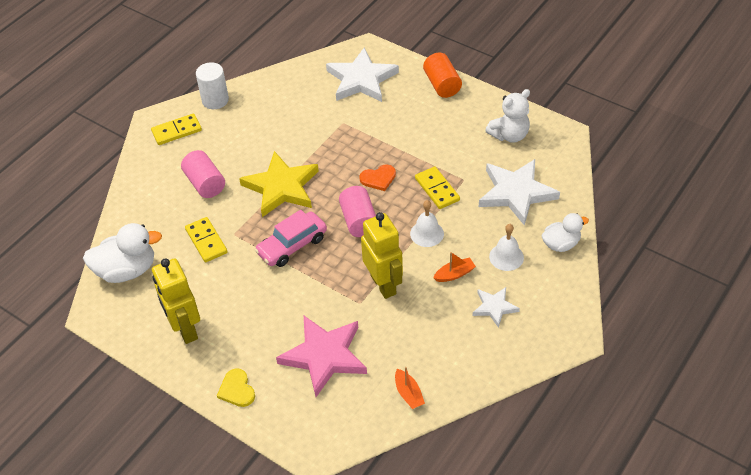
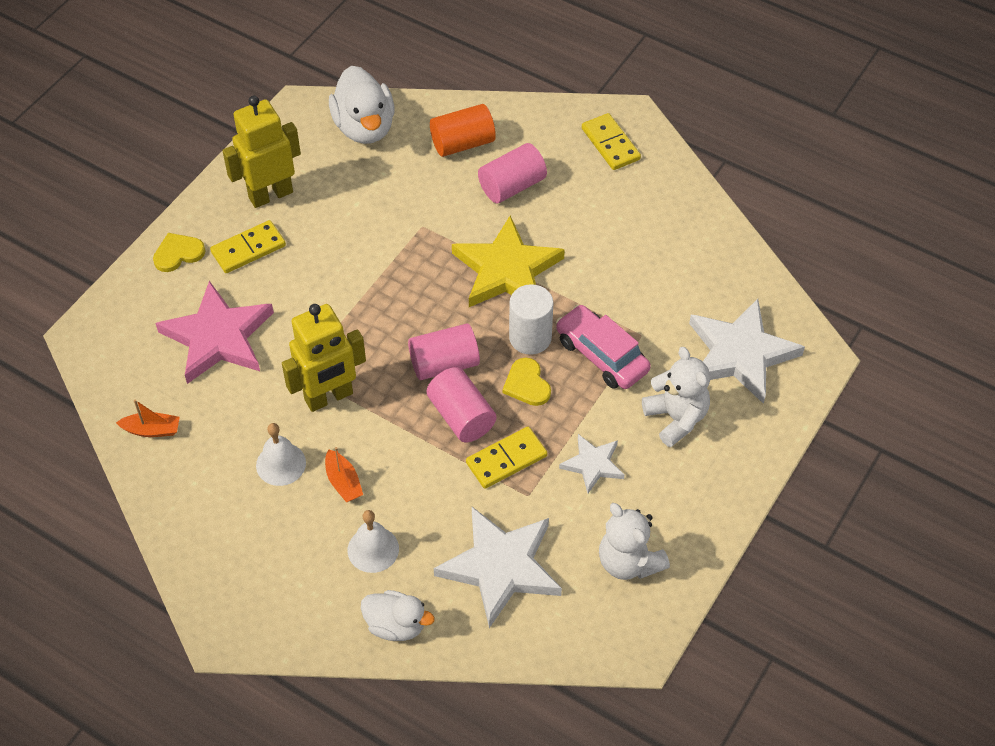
camera: 85 degrees right, 5 degrees up
(206, 241) = (410, 199): yellow domino -> yellow domino (248, 249)
(215, 100) = (676, 179): white cylinder -> white cylinder (530, 337)
(292, 245) = (401, 290): pink car -> pink car (602, 355)
(378, 178) = (527, 384): orange heart -> yellow heart
(402, 212) = (461, 416): none -> pink cylinder
(407, 110) = (676, 418): none -> white teddy bear
(408, 393) = (152, 430): orange boat -> orange boat turned 150 degrees counterclockwise
(427, 233) = (419, 447): white bell -> white bell (281, 464)
(442, 85) = (740, 465): orange cylinder -> orange cylinder (463, 143)
(494, 307) = (282, 531): white star -> white star (593, 464)
(561, 244) = (396, 625): white duck -> white duck turned 45 degrees counterclockwise

